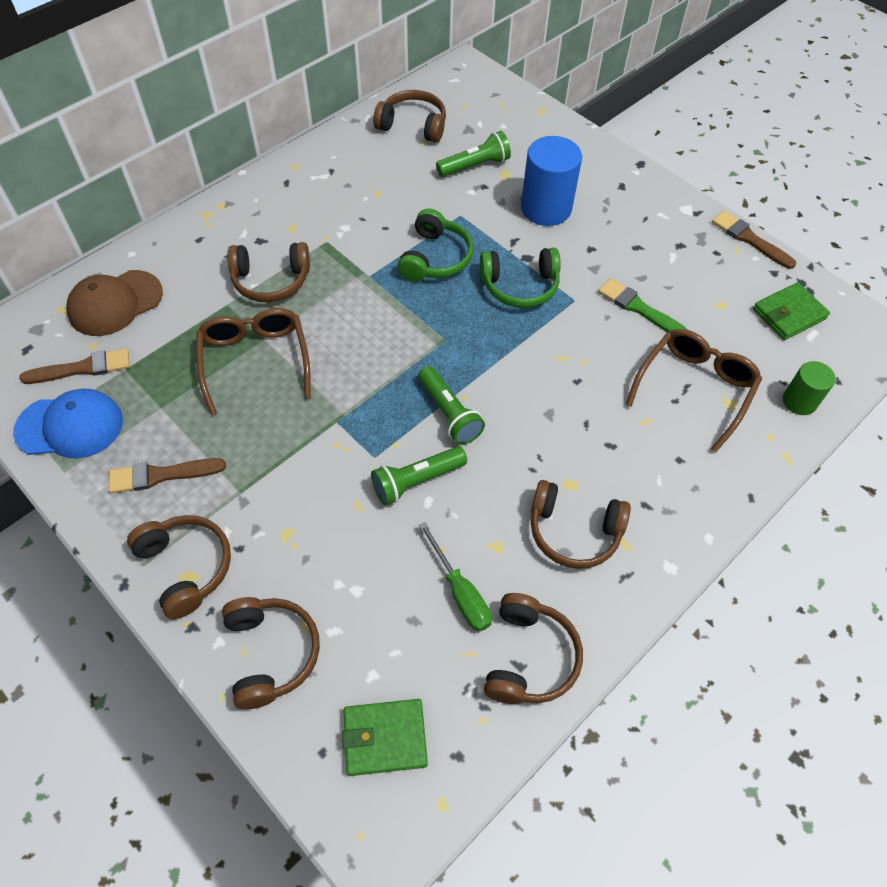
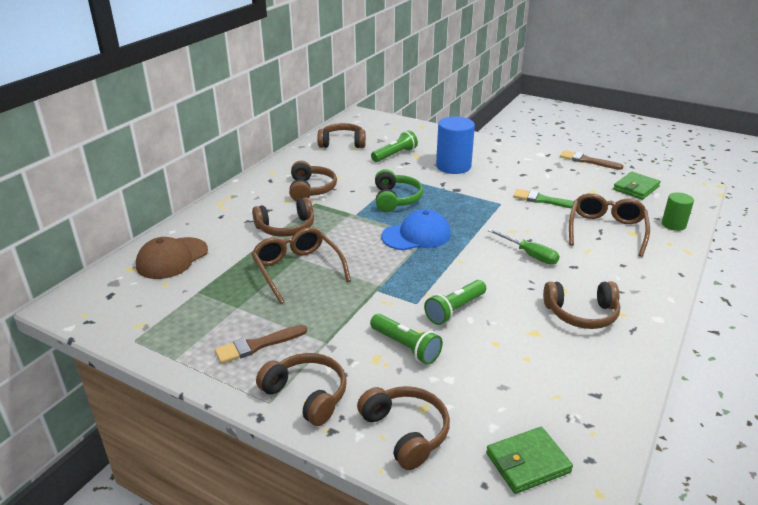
camera: 15 degrees left, 25 degrees down
(70, 426) = (167, 332): blue cap -> blue cap (416, 235)
(82, 368) = (162, 297): brown brush -> none
(449, 413) = (454, 271): green flashlight -> green flashlight (406, 347)
(460, 592) = (526, 363): green screwdriver -> green screwdriver (529, 255)
(520, 286) = (461, 203): green headphones -> none
(529, 657) = (600, 388): brown headphones -> brown headphones (311, 189)

